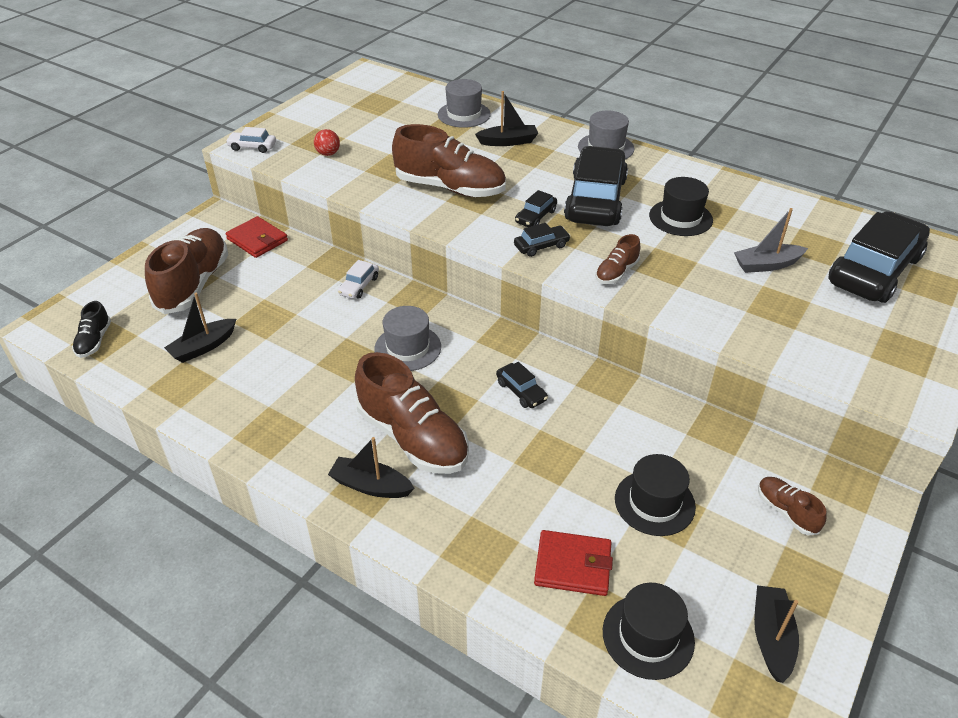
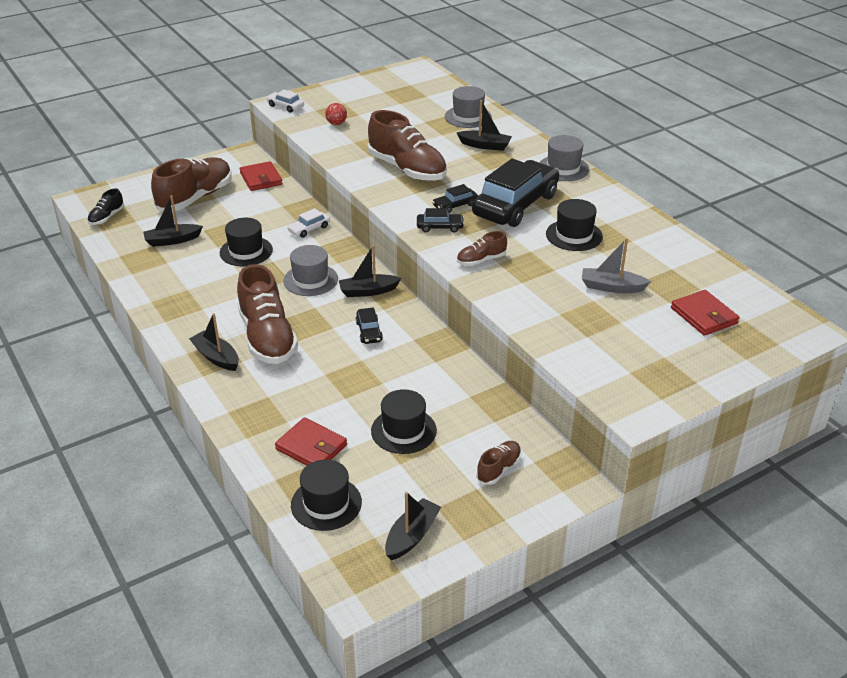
camera: 25 degrees right, 5 degrees down
(305, 334) = (246, 251): none -> black hat
(482, 342) = (368, 291): none -> black boat
(786, 511) = (499, 469): brown shoe -> brown shoe turned 45 degrees clockwise
(874, 270) = (704, 315): black car -> red wallet

